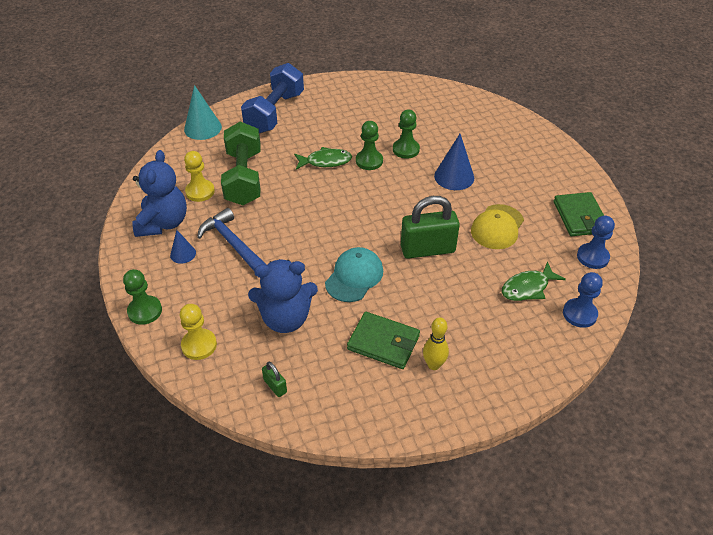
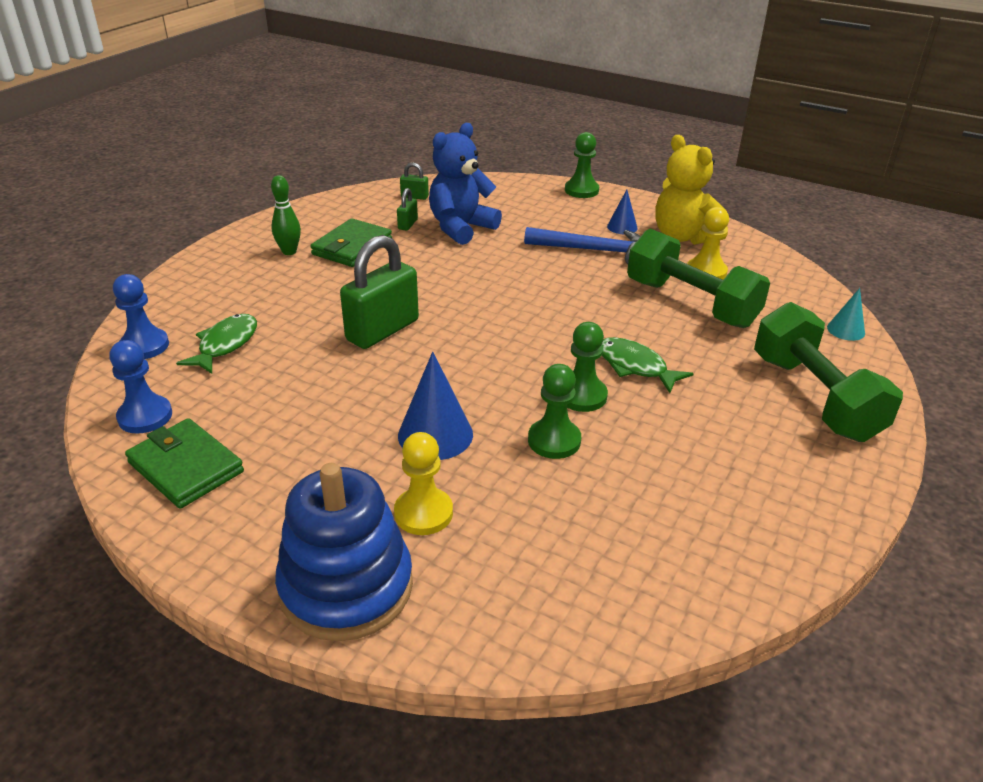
camera: 140 degrees right, 10 degrees down
(163, 223) = (683, 237): blue teddy bear -> yellow teddy bear
(199, 345) = (506, 192): yellow pawn -> yellow pawn (423, 513)
(202, 128) = (846, 330): turquoise cone -> turquoise cone, size x0.58
(275, 113) = (814, 397): blue dumbbell -> green dumbbell
(318, 347) = (407, 224): none -> green padlock
(325, 161) = (635, 366): green fish -> green fish turned 90 degrees clockwise
(354, 277) = (437, 276): turquoise cap -> none
(383, 342) = (352, 247): green wallet -> green wallet turned 45 degrees counterclockwise
(433, 365) = (289, 252): yellow bowling pin -> green bowling pin
(497, 227) = (311, 394): yellow cap -> none
(535, 141) = (346, 586): none -> blue stacking toy

